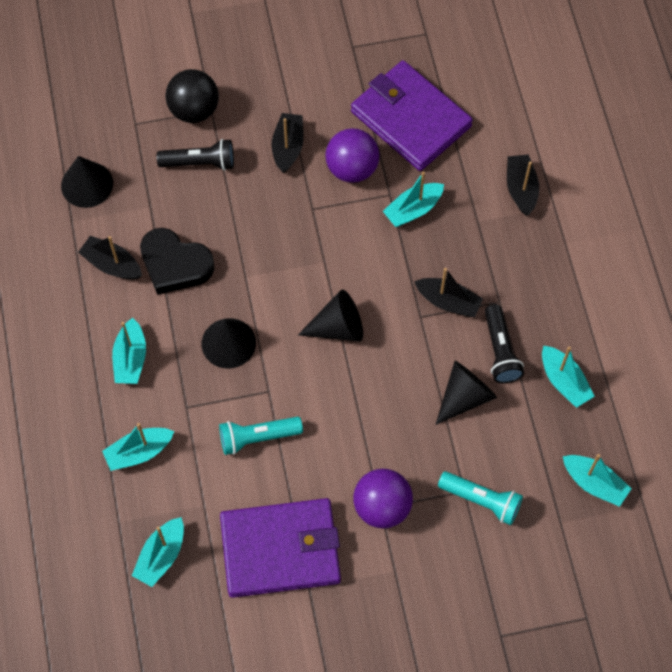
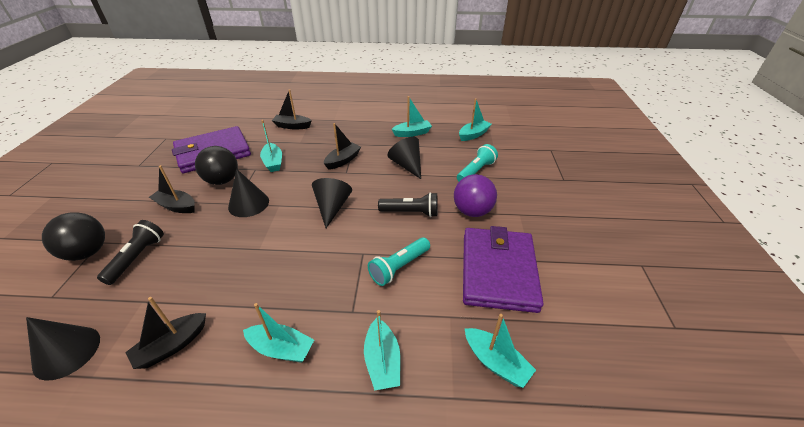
camera: 75 degrees left, 25 degrees down
(175, 264) = (213, 293): black heart -> none
(228, 343) = (309, 270): black cone -> black cone (248, 204)
(257, 437) = (399, 267): turquoise flashlight -> turquoise flashlight turned 45 degrees clockwise
(352, 169) = (222, 181): purple ball -> black ball
(500, 351) = (384, 149): black flashlight -> black flashlight (411, 212)

